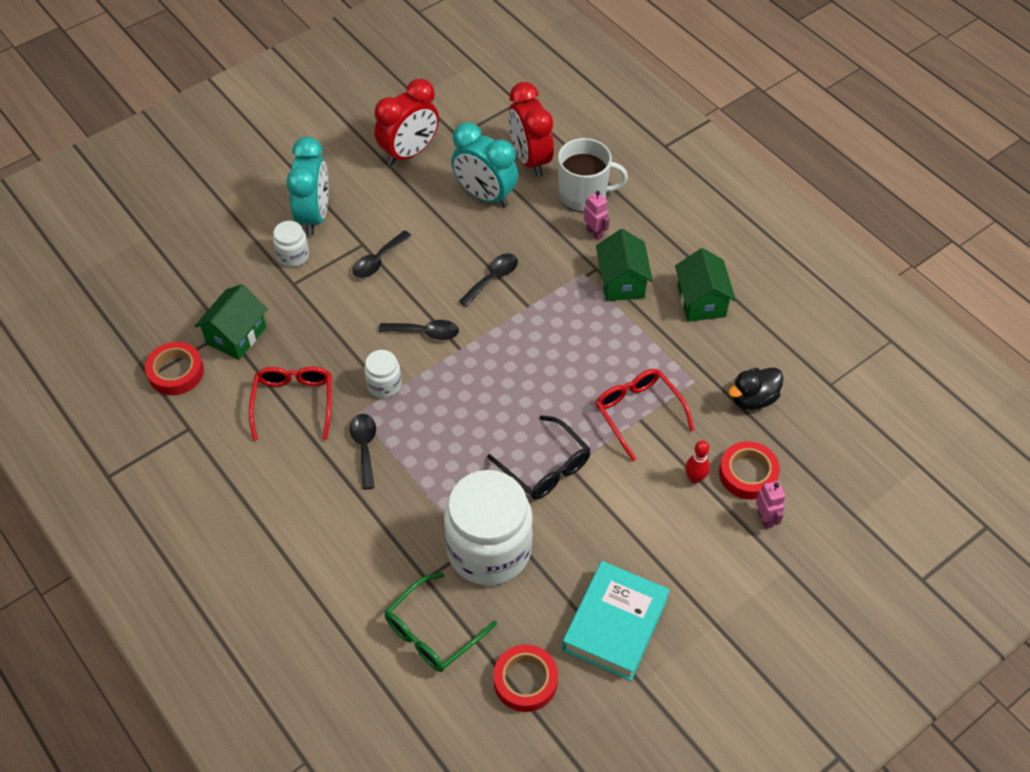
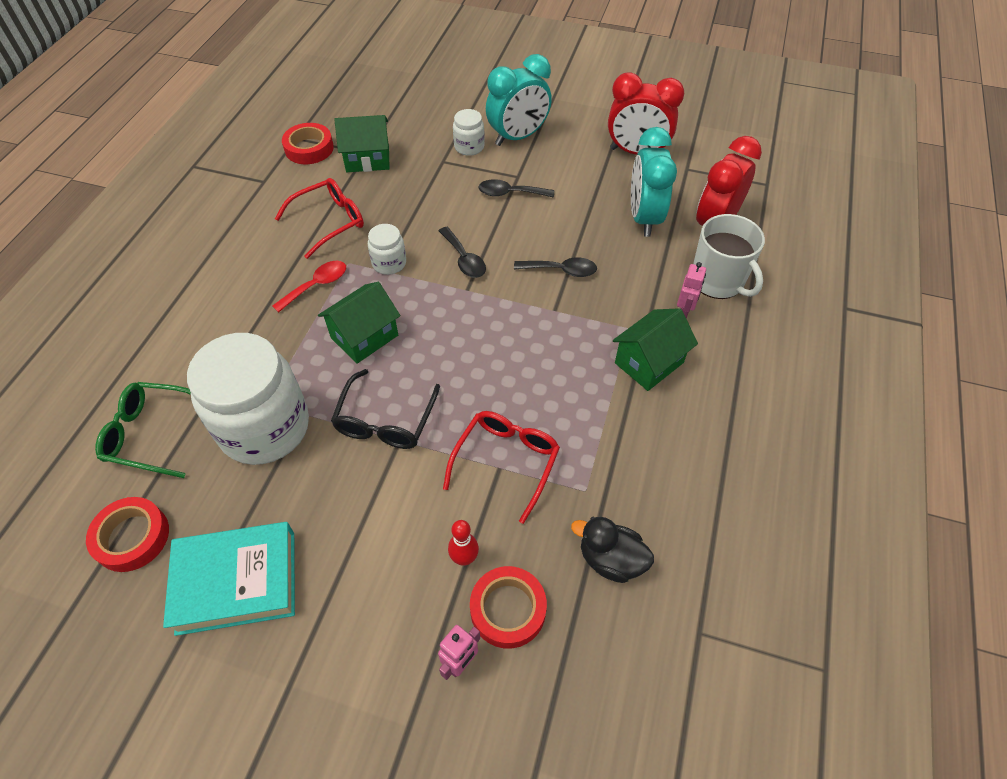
camera: 55 degrees right, 0 degrees up
(364, 447) = (316, 285): black spoon -> red spoon
(701, 301) = (690, 441): green house -> green house (364, 336)

